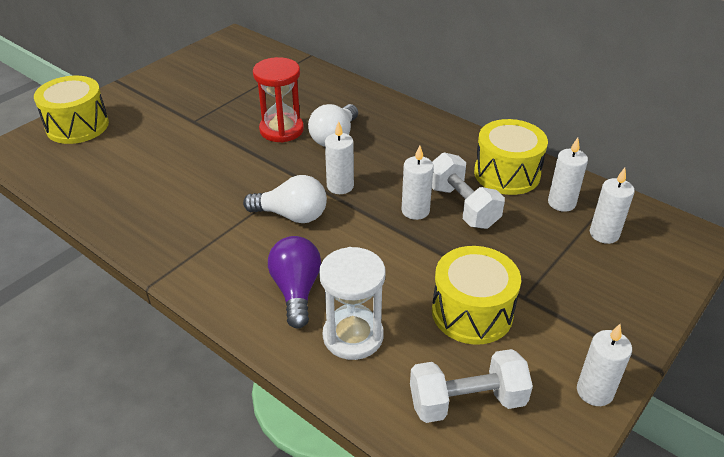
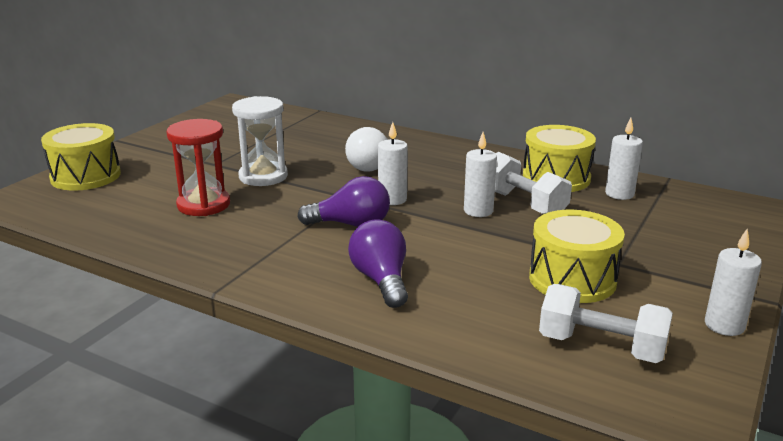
camera: 10 degrees left, 15 degrees down
(281, 130) = (312, 164): red hourglass -> red hourglass (203, 205)
(292, 215) = (351, 224): white light bulb -> purple light bulb
(353, 336) = (458, 309): white hourglass -> white hourglass (263, 176)
(467, 401) = (601, 347): white dumbbell -> white dumbbell turned 45 degrees clockwise
(604, 234) = (671, 212): white candle -> none

